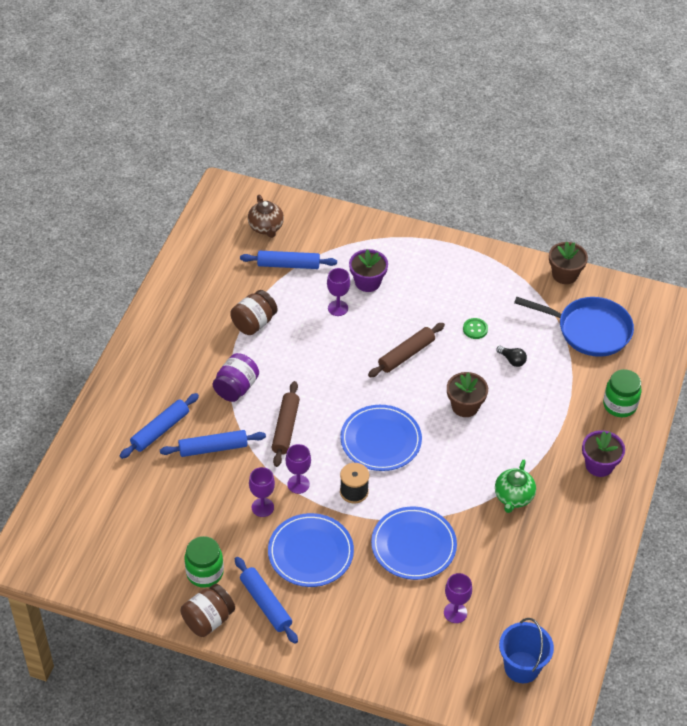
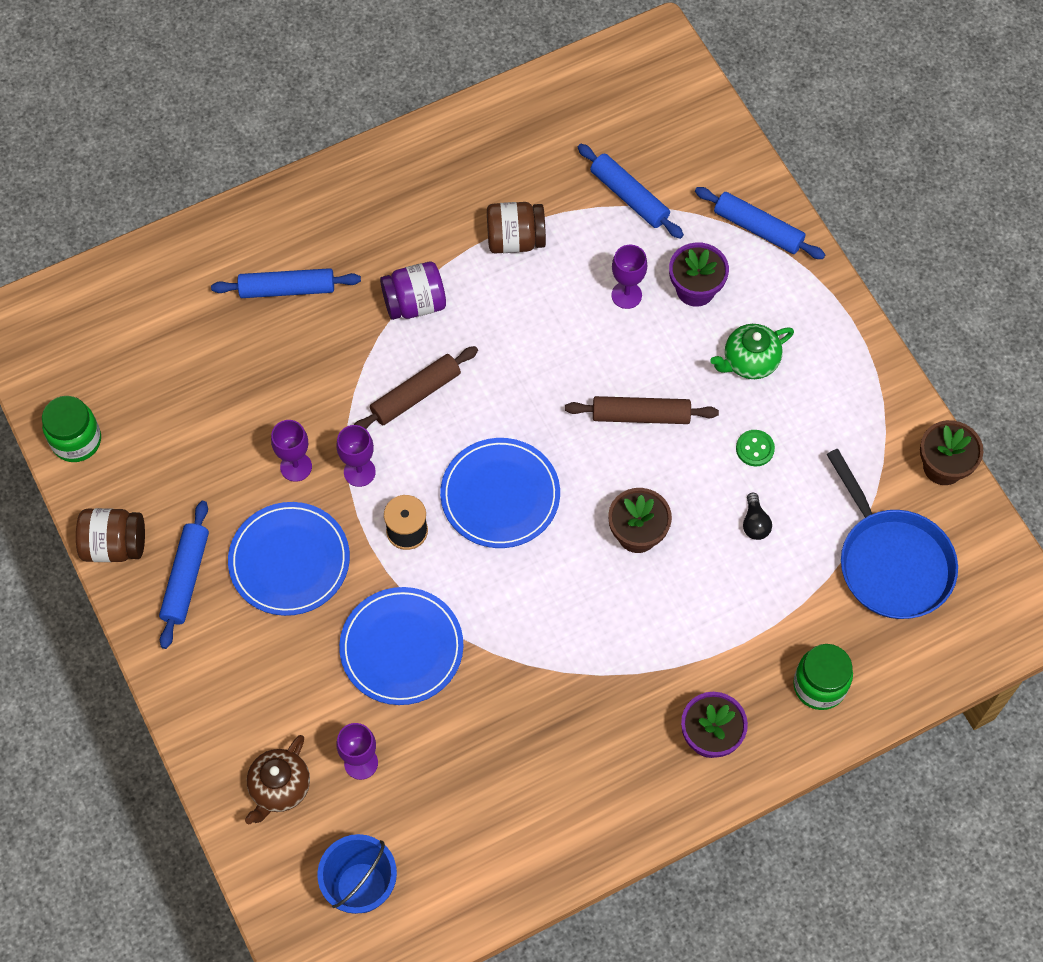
camera: 45 degrees right, 15 degrees up
(205, 573) = (164, 490): green jar -> green jar (76, 441)
(213, 448) = (318, 355): blue rolling pin -> blue rolling pin (758, 229)
(266, 228) = (654, 130): brown teapot -> brown teapot (279, 788)
(513, 497) = (569, 689): green teapot -> green teapot (749, 362)

